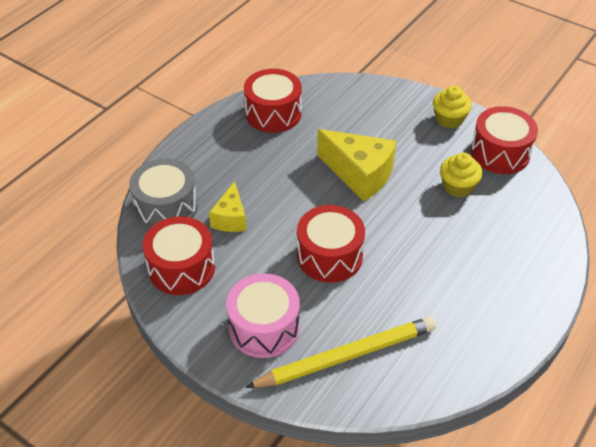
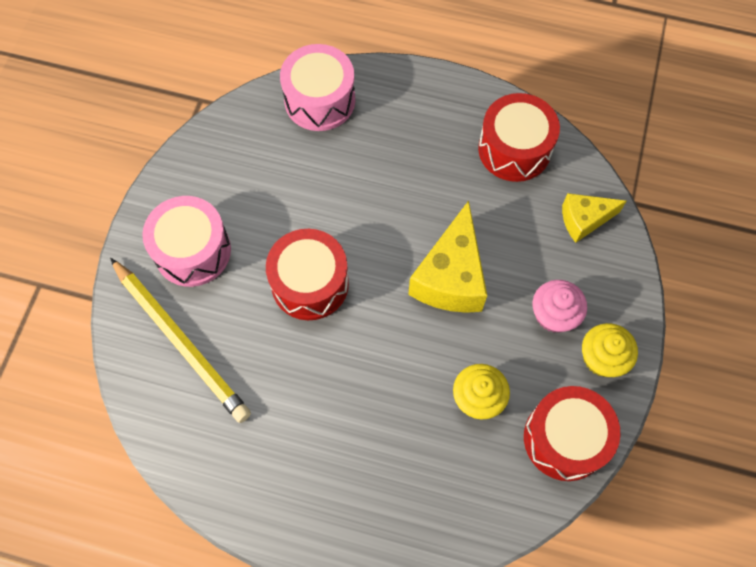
camera: 70 degrees right, 20 degrees up
(166, 207) = (319, 100): grey drum -> pink drum
(181, 268) = (243, 147): red drum -> none
(230, 218) = (327, 166): yellow cheese -> yellow cheese (584, 220)
(409, 132) = (554, 315): none -> pink cupcake

